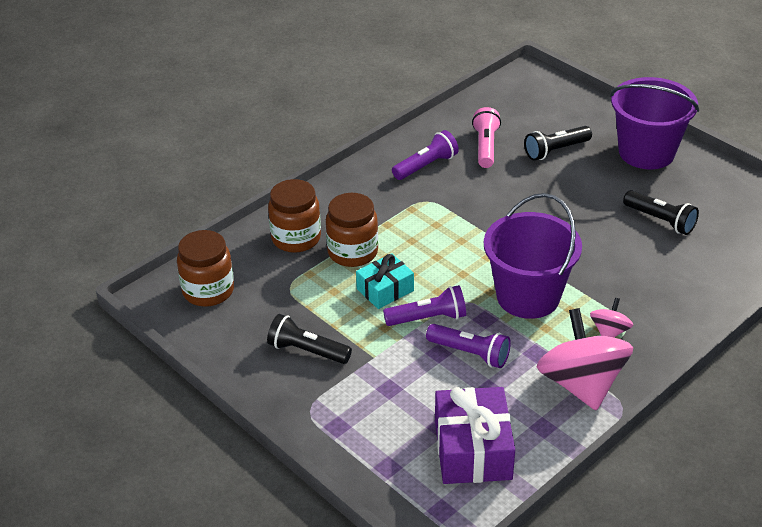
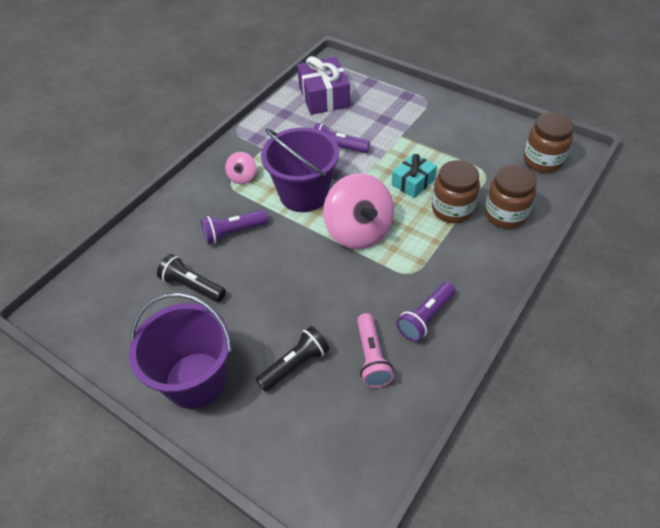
camera: 170 degrees right, 10 degrees up
(307, 351) = (447, 132): black flashlight -> none
(428, 318) = (373, 166): purple flashlight -> purple flashlight (233, 232)
(581, 384) = (262, 140): pink spinning top -> pink spinning top (359, 231)

